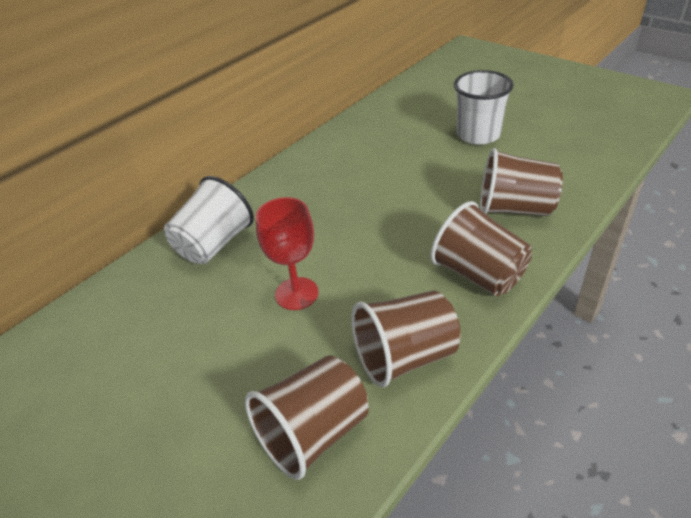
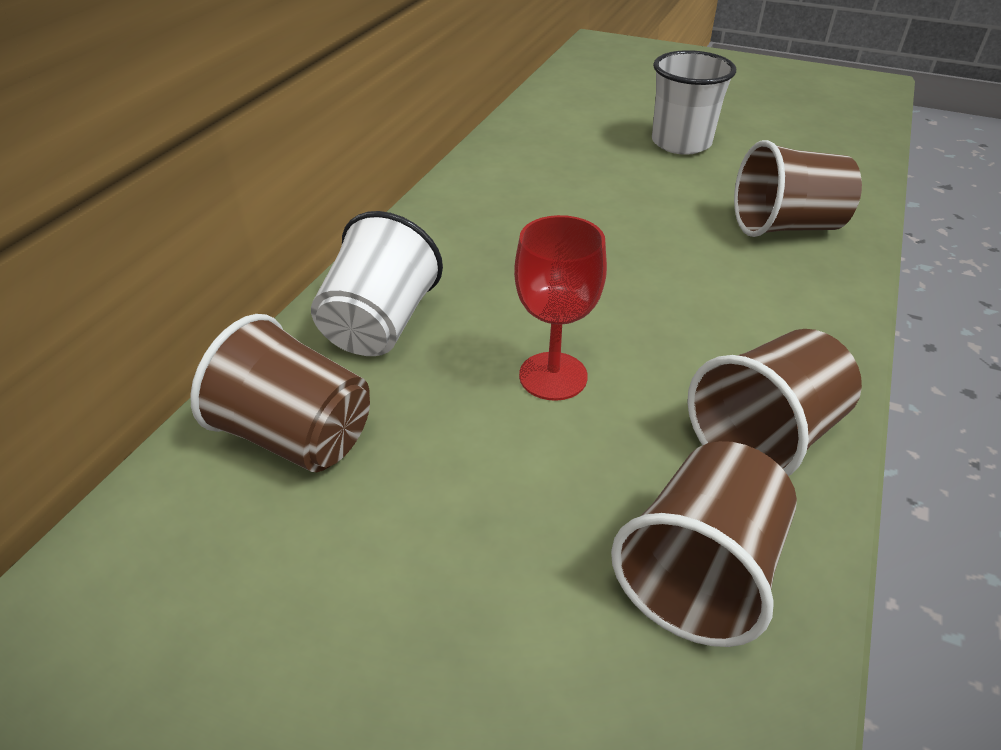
camera: 20 degrees left, 0 degrees up
(478, 274) = (793, 313): brown cup -> brown cup (297, 436)

